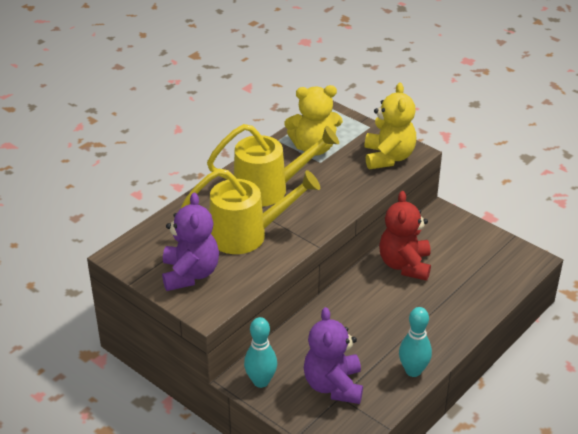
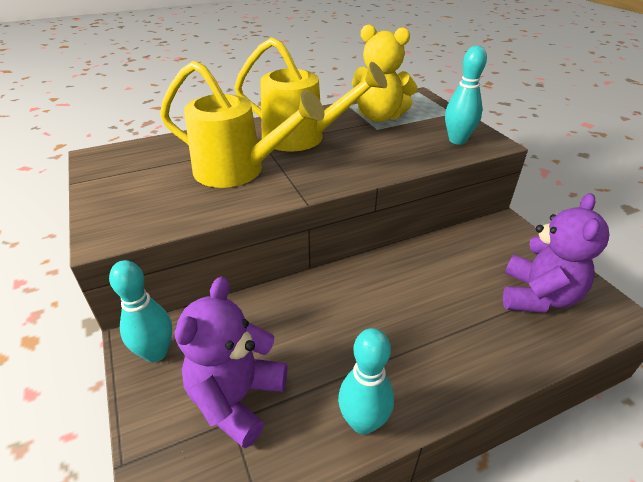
camera: 25 degrees right, 0 degrees up
(190, 274) = (138, 191): purple teddy bear -> purple teddy bear (537, 296)
(388, 157) = (457, 140): yellow teddy bear -> turquoise bowling pin
(405, 265) = (432, 267): red teddy bear -> none

